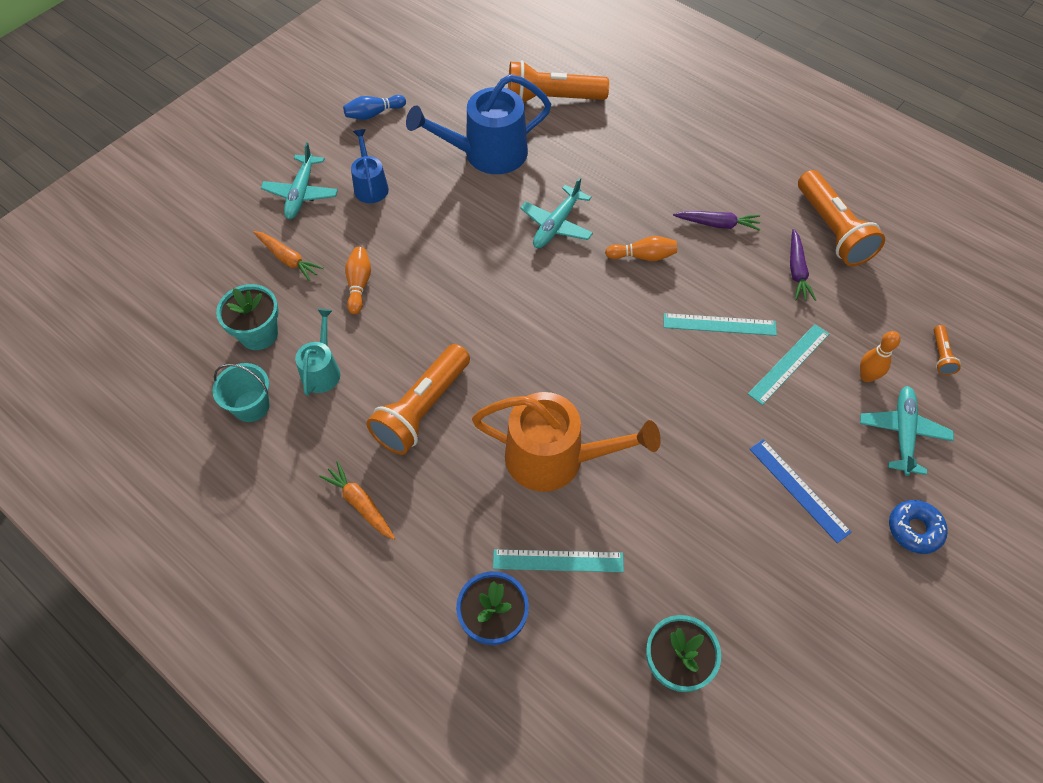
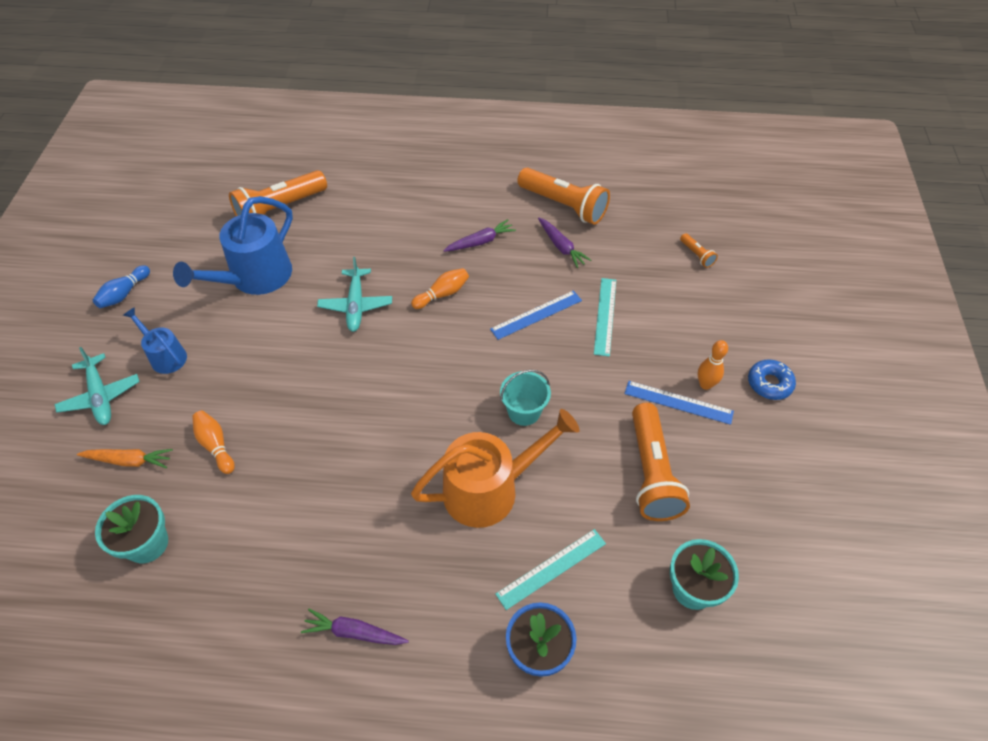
camera: 35 degrees left, 5 degrees down
(251, 406) = (187, 612): turquoise bucket -> turquoise bucket (524, 411)
(322, 370) = (234, 539): turquoise watering can -> none
(360, 504) = (354, 632): orange carrot -> purple carrot
(422, 409) = (350, 517): orange flashlight -> orange flashlight (651, 472)
(719, 324) = (536, 314): turquoise ruler -> blue ruler
(866, 376) = (662, 296): orange bowling pin -> orange bowling pin (705, 384)
(903, 433) = (713, 322): turquoise plane -> none

